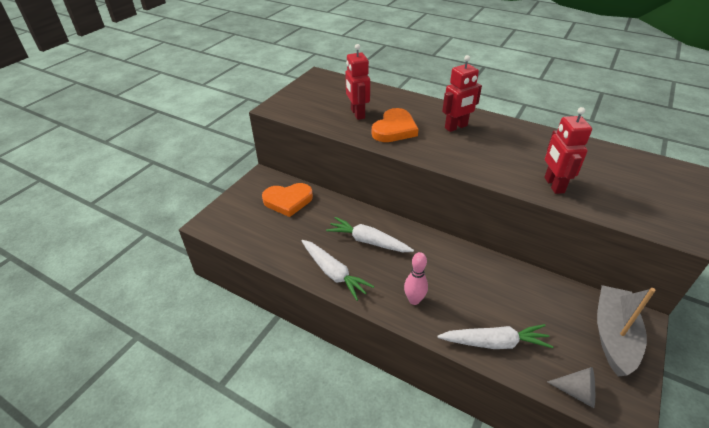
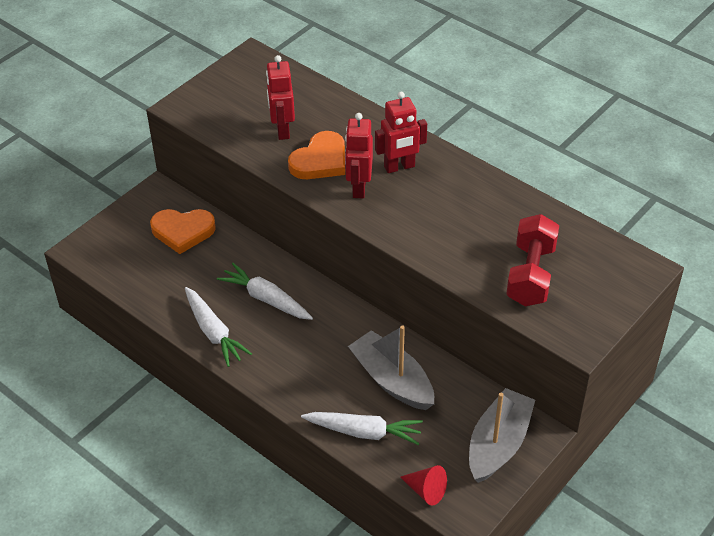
camera: 10 degrees right, 5 degrees up
(414, 300) = (294, 375): pink bowling pin -> none
(496, 292) = (392, 380): none -> grey boat
(553, 185) = (473, 264): red robot -> red robot (358, 188)
(577, 392) = (426, 490): grey cone -> red cone
(603, 187) = (530, 275): none -> red dumbbell

